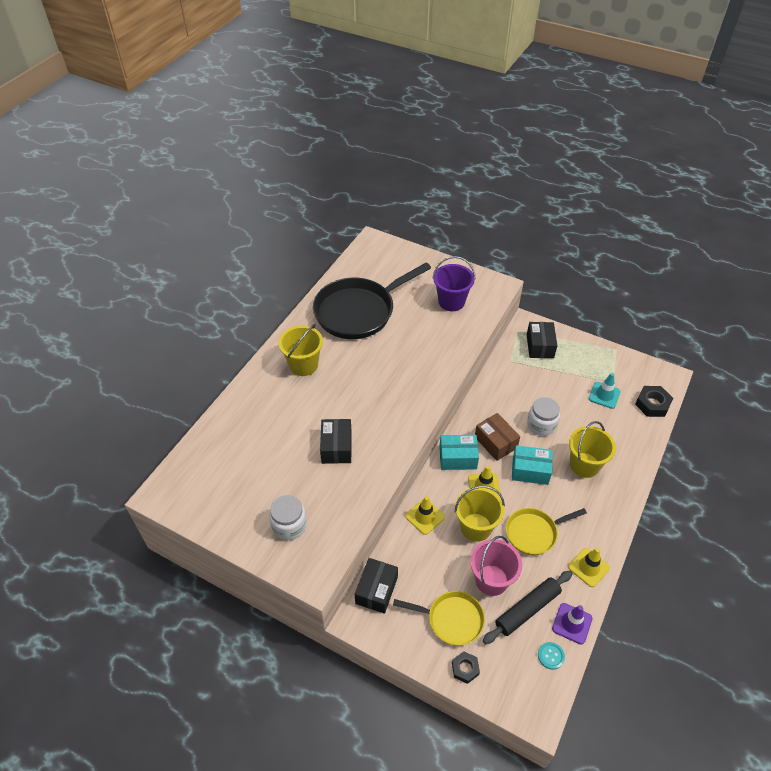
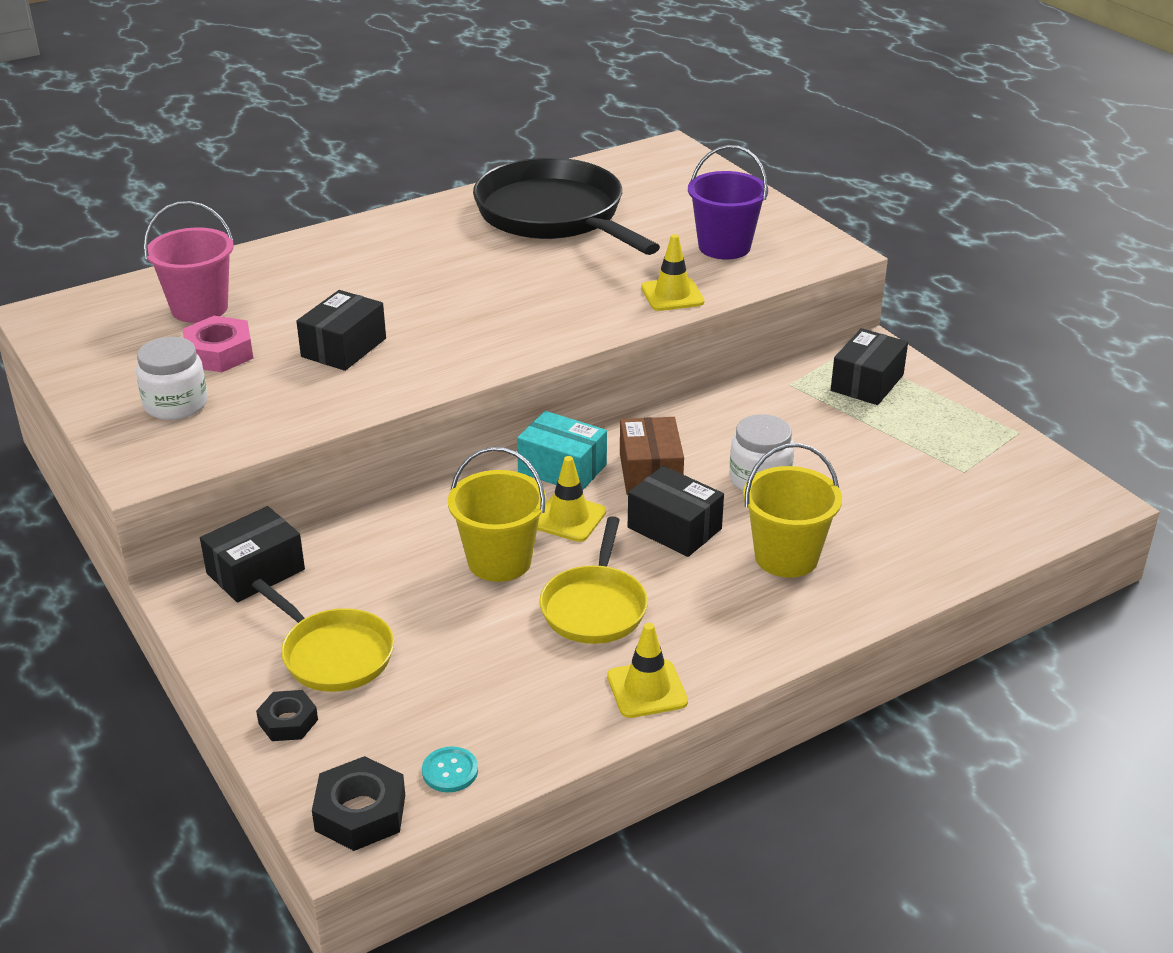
camera: 30 degrees right, 15 degrees down
(279, 480) = (219, 353): none -> pink nut
(303, 365) = (400, 248): yellow bucket -> none
(359, 311) = (555, 216): black pan -> black pan turned 60 degrees clockwise
(425, 517) = (428, 517): yellow traffic cone -> yellow traffic cone (672, 295)
(491, 580) = (453, 634): pink bucket -> pink bucket (199, 308)
(527, 609) = (474, 696): black rolling pin -> none
(530, 470) = (674, 528): turquoise box -> black box
(534, 533) = (595, 607): yellow pan -> yellow pan turned 90 degrees counterclockwise
(572, 623) = (534, 747): purple traffic cone -> none
(604, 395) = (927, 482): turquoise traffic cone -> none
(652, 404) = (1016, 526): black nut -> black nut (360, 812)

